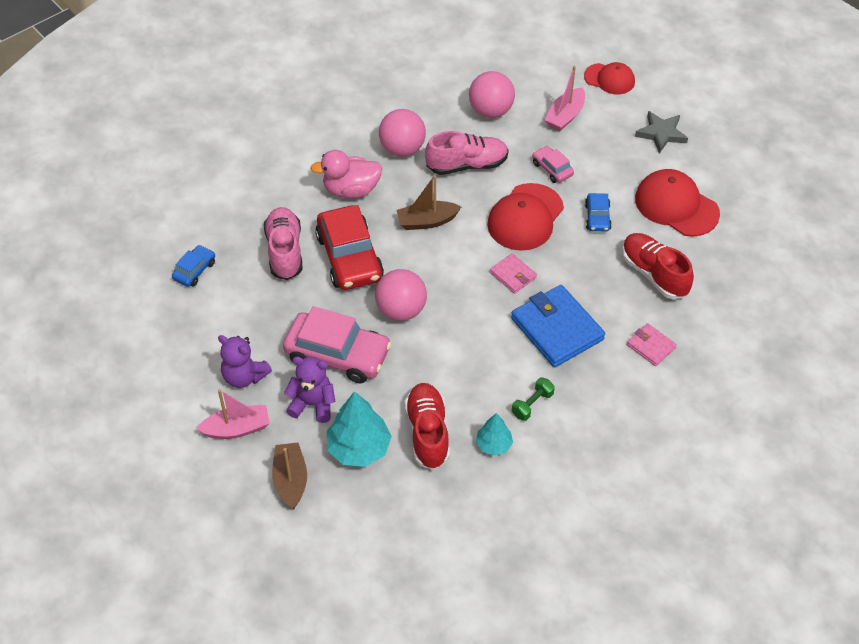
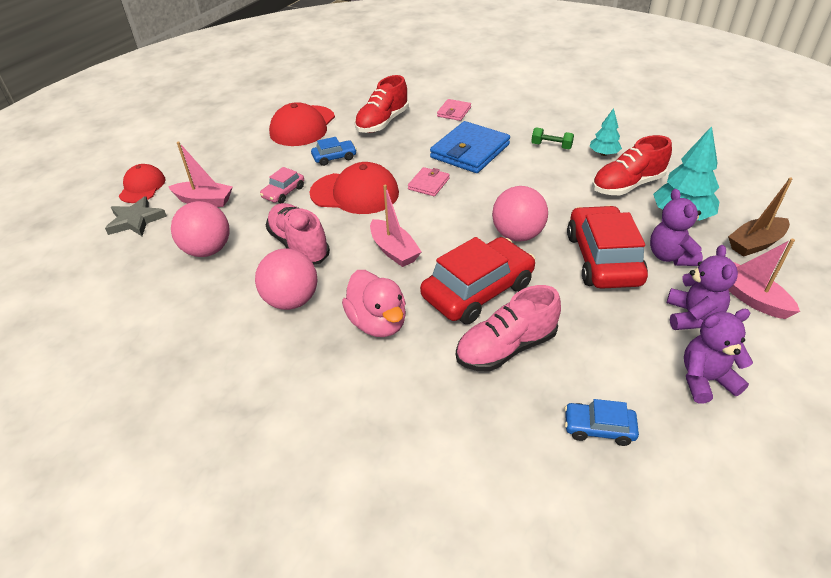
camera: 110 degrees left, 10 degrees down
(189, 347) = (705, 380): none -> purple teddy bear
(337, 355) = (603, 259): pink car -> red car
(427, 221) = (394, 250): brown boat -> pink boat
(661, 133) = (216, 147): grey star -> grey star (136, 220)

